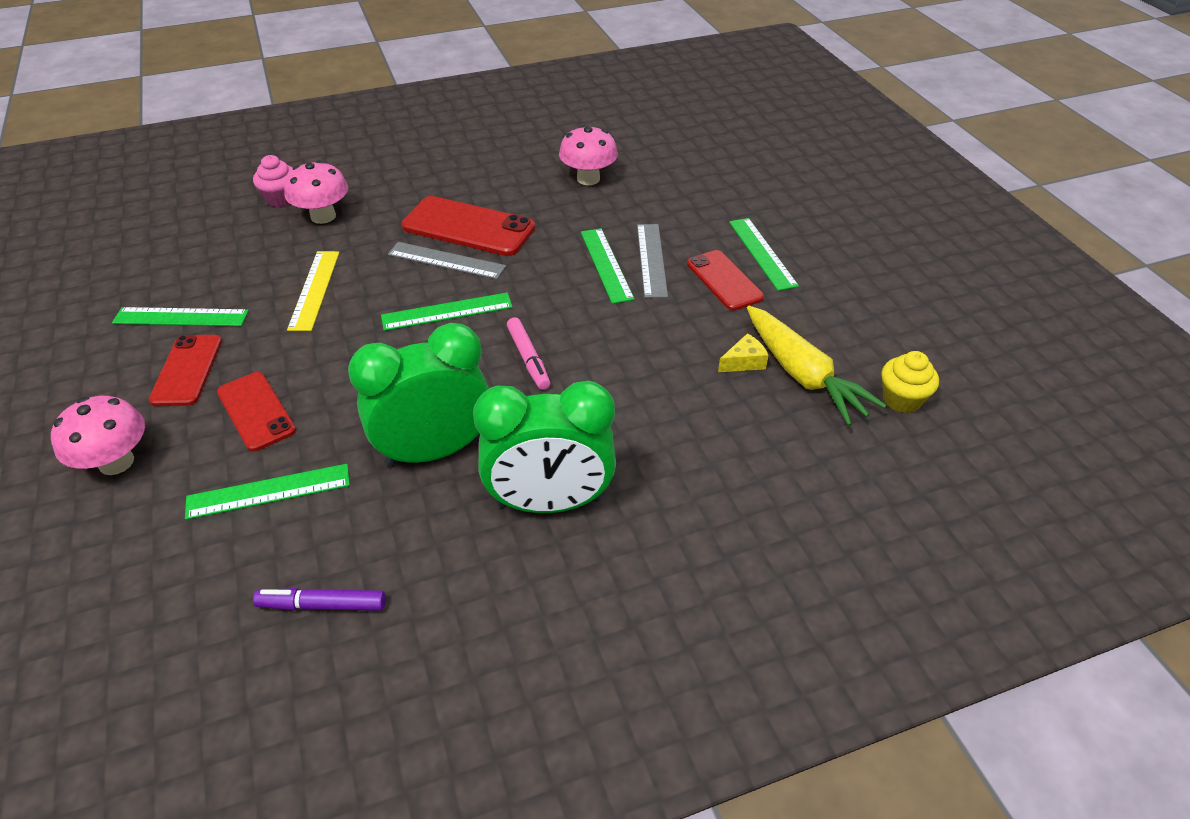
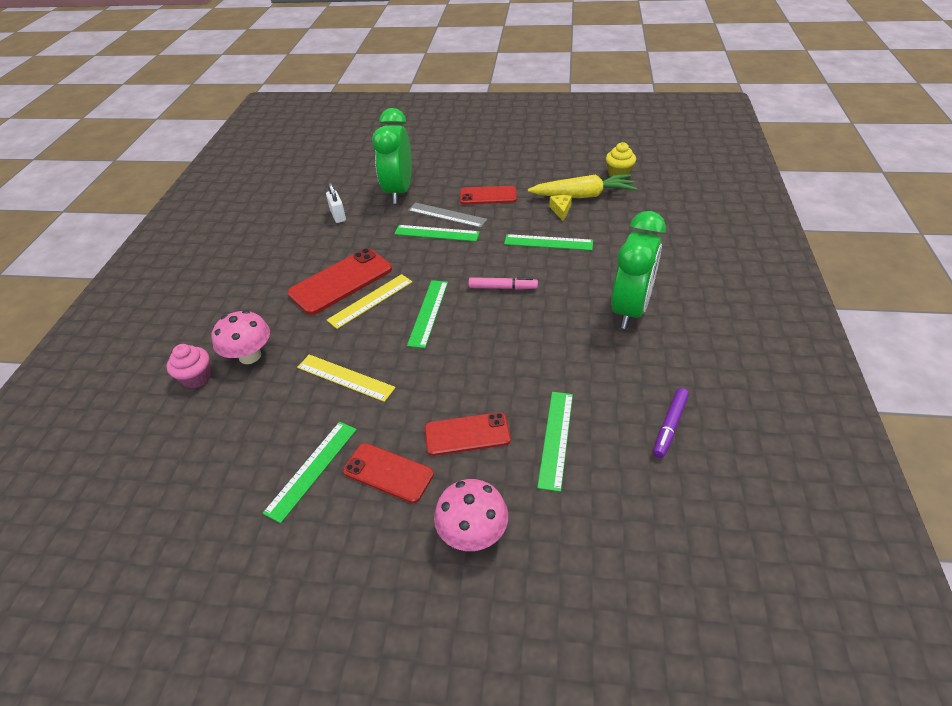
camera: 60 degrees left, 0 degrees up
(434, 450) = (562, 348): green clock -> green clock (399, 191)
(446, 260) = (370, 301): grey ruler -> yellow ruler
(588, 179) = (338, 216): pink mushroom -> white padlock
(762, 253) = (475, 176): green ruler -> green ruler (548, 242)

